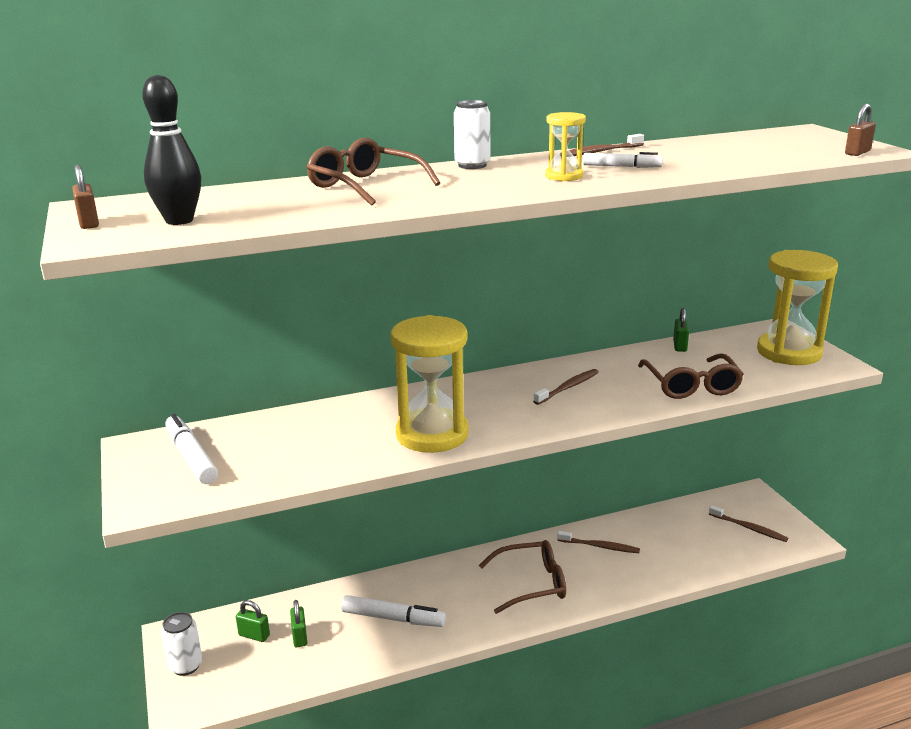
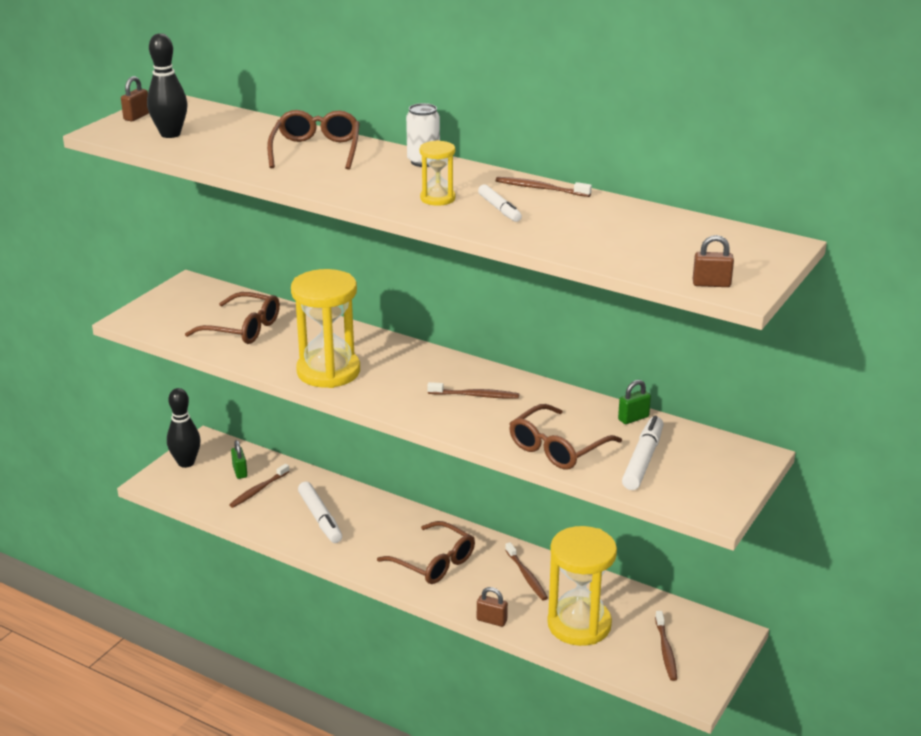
camera: 50 degrees right, 5 degrees up
(186, 666) = (186, 463): white can -> black bowling pin
(191, 457) = (197, 307): white marker -> white marker (643, 460)
(279, 448) = (242, 328): none -> brown glasses
(299, 637) = (258, 490): green padlock -> brown toothbrush
(639, 590) = (491, 620): none -> brown padlock
(789, 352) = (704, 476): yellow hourglass -> yellow hourglass (579, 624)

